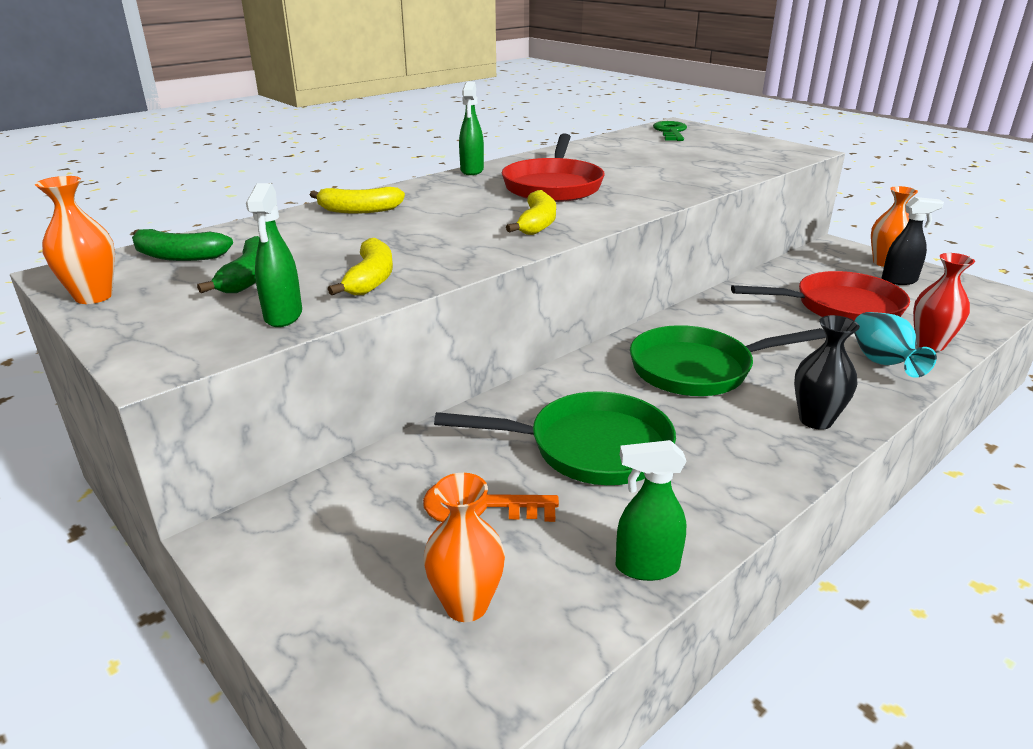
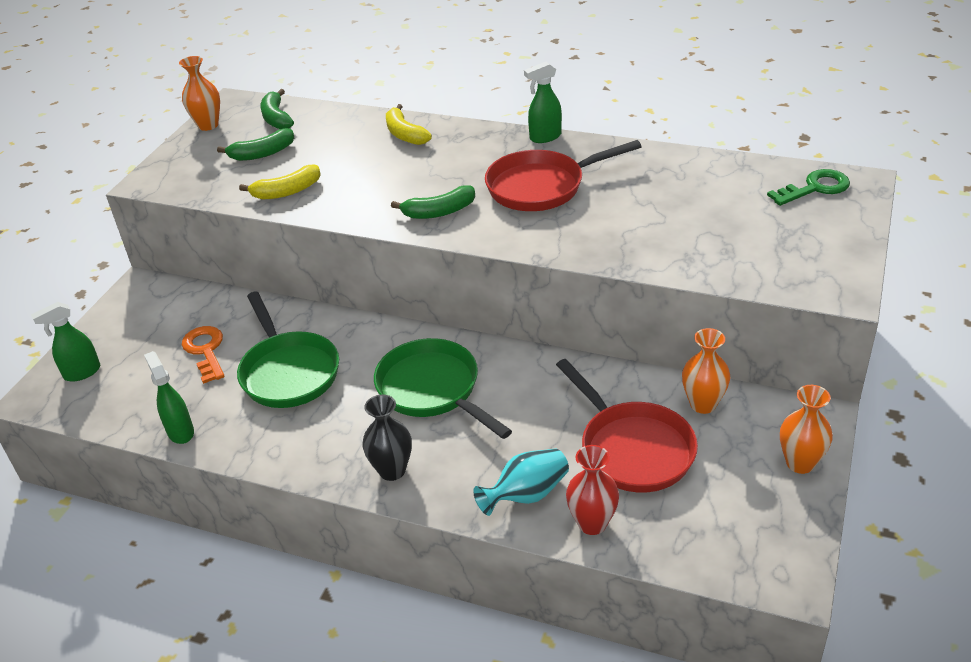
camera: 65 degrees right, 10 degrees up
(283, 316) = (218, 188): green spray bottle -> green spray bottle (82, 373)
(466, 605) = (124, 379): orange vase -> orange vase (703, 404)
(537, 224) = (439, 212): yellow banana -> green banana
(899, 280) = (752, 482): black spray bottle -> none

